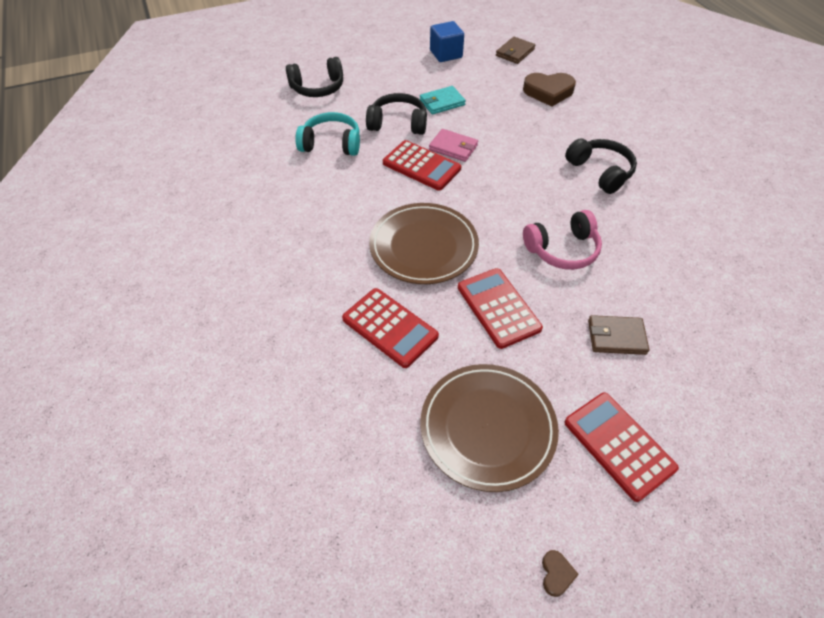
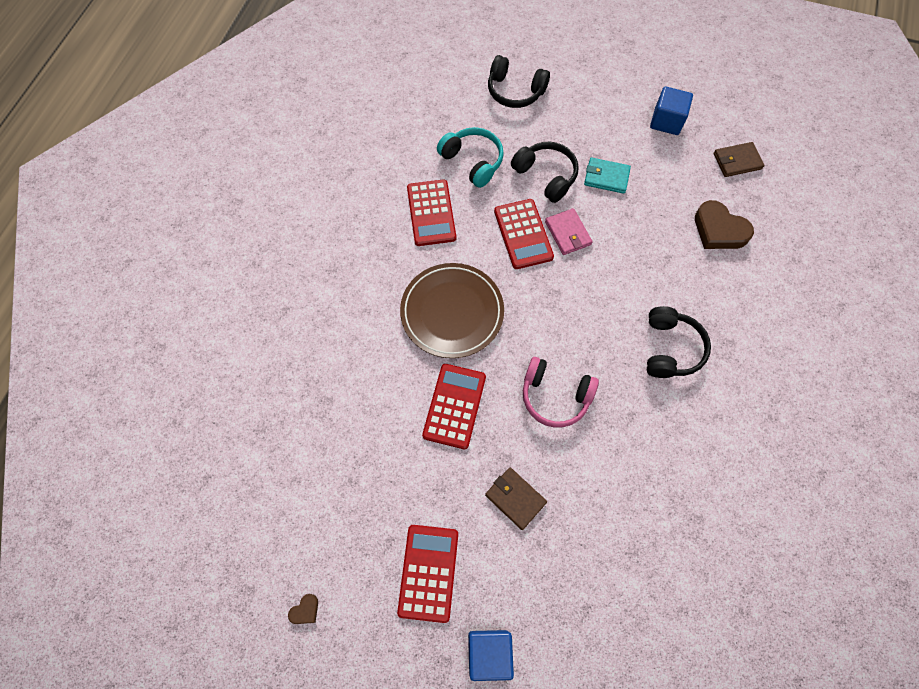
camera: 40 degrees right, 15 degrees up
(390, 327) = (366, 361): red calculator -> red calculator (431, 213)
(487, 428) = (357, 487): brown plate -> none
(731, 464) = (489, 652): none -> blue cube

